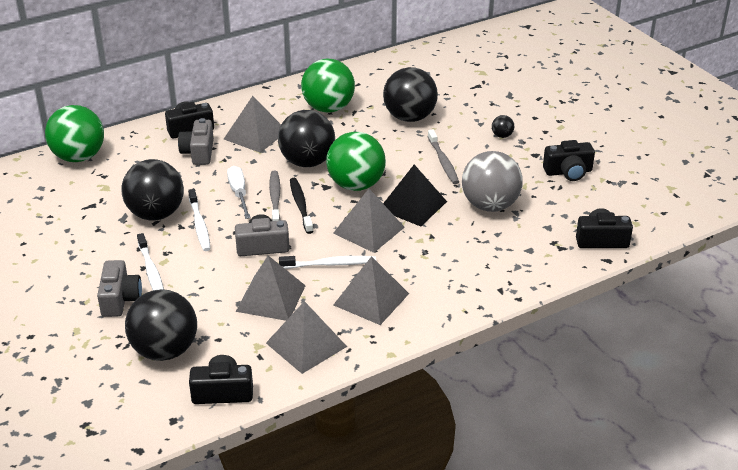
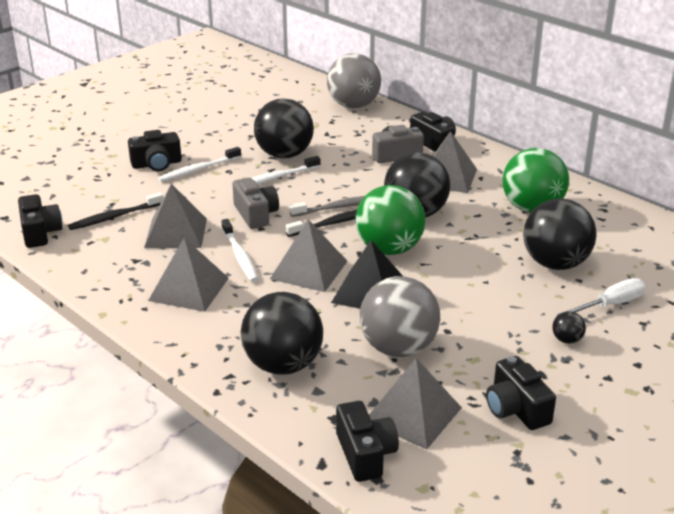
camera: 75 degrees right, 5 degrees down
(79, 157) = (353, 106): green ball -> grey ball
(120, 299) = (156, 164): grey camera -> black camera
(165, 350) = (92, 196): black ball -> black ball (283, 365)
(218, 336) = (114, 217): none -> black toothbrush
(239, 193) = (337, 187): white screwdriver -> white screwdriver (610, 305)
(306, 344) = (110, 263): grey pyramid -> grey pyramid (412, 414)
(443, 161) = (474, 301): grey toothbrush -> none

